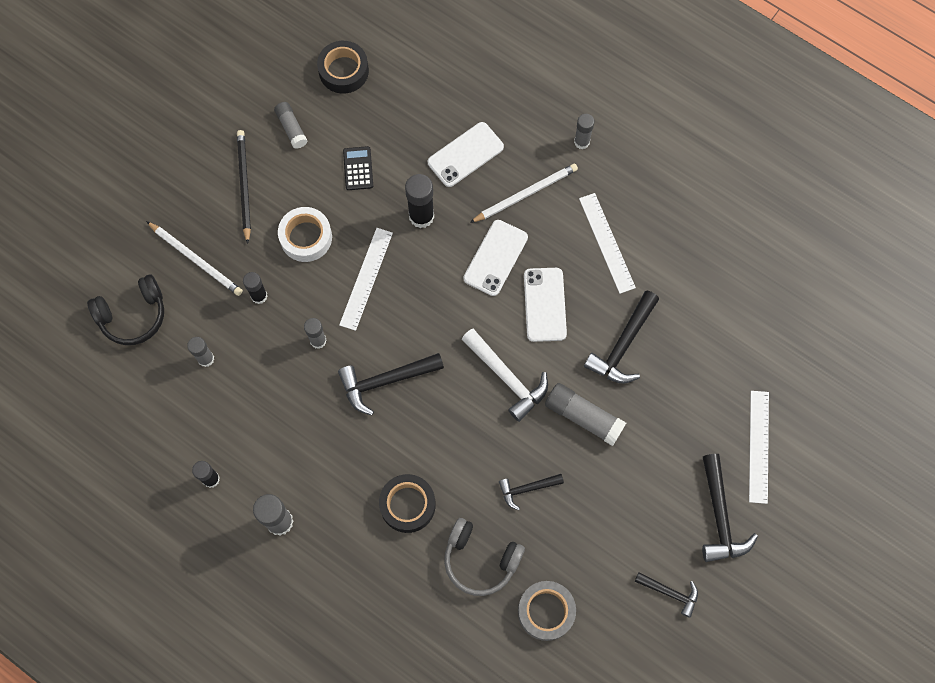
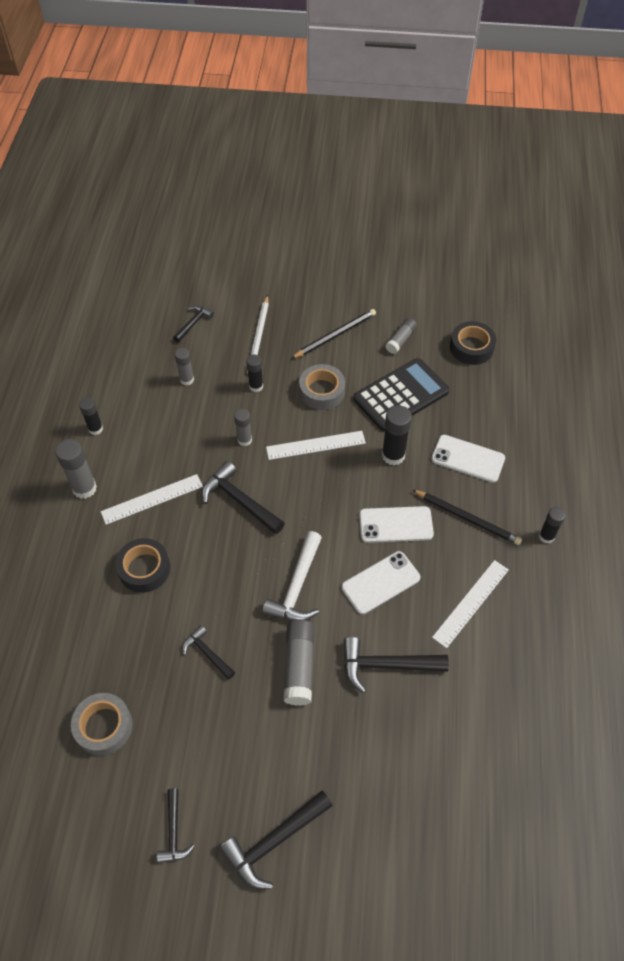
camera: 60 degrees right, 15 degrees down
(133, 315) = (193, 323): black headphones -> black hammer
(306, 237) = (322, 391): white tape -> grey tape
(358, 168) = (401, 395): black calculator -> black calculator, size x2.13
(480, 560) = (125, 648): grey headphones -> none
(525, 194) = (467, 518): white pencil -> black pencil
(581, 142) = (546, 536): grey glue stick -> black glue stick
(758, 446) = (365, 844): white ruler -> white ruler (152, 499)

